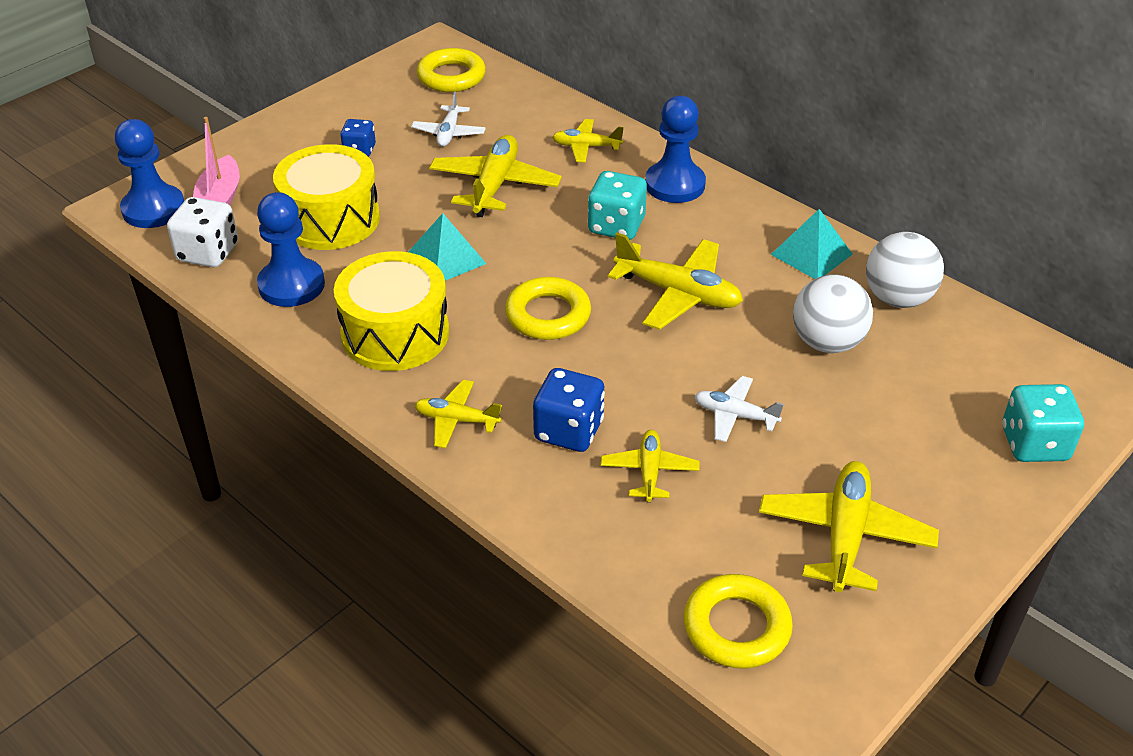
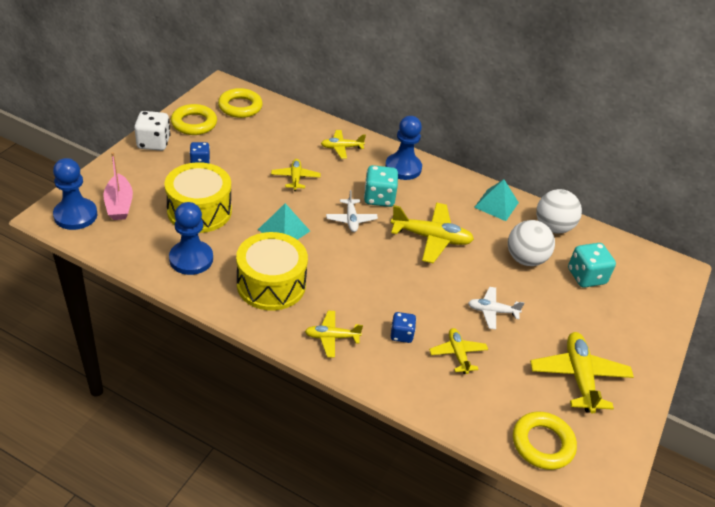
camera: 20 degrees left, 0 degrees up
(208, 253) = (126, 243): white dice -> white dice (153, 143)
(449, 133) = (253, 145): white plane -> white plane (351, 219)
(495, 185) = (295, 178): yellow plane -> yellow plane, size x0.59
(548, 315) = (360, 261): yellow ring -> yellow ring (194, 123)
(569, 431) = (401, 335): blue dice -> blue dice, size x0.62
(1034, 444) = (654, 307): turquoise dice -> turquoise dice (586, 277)

